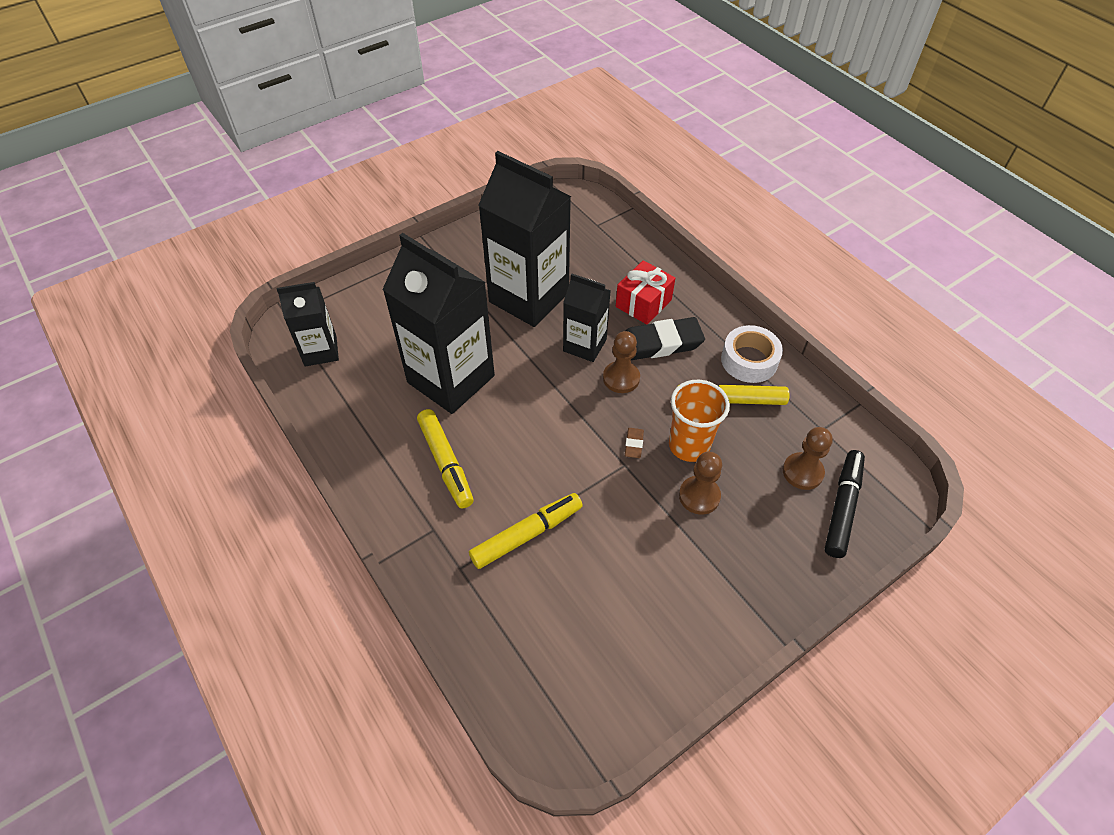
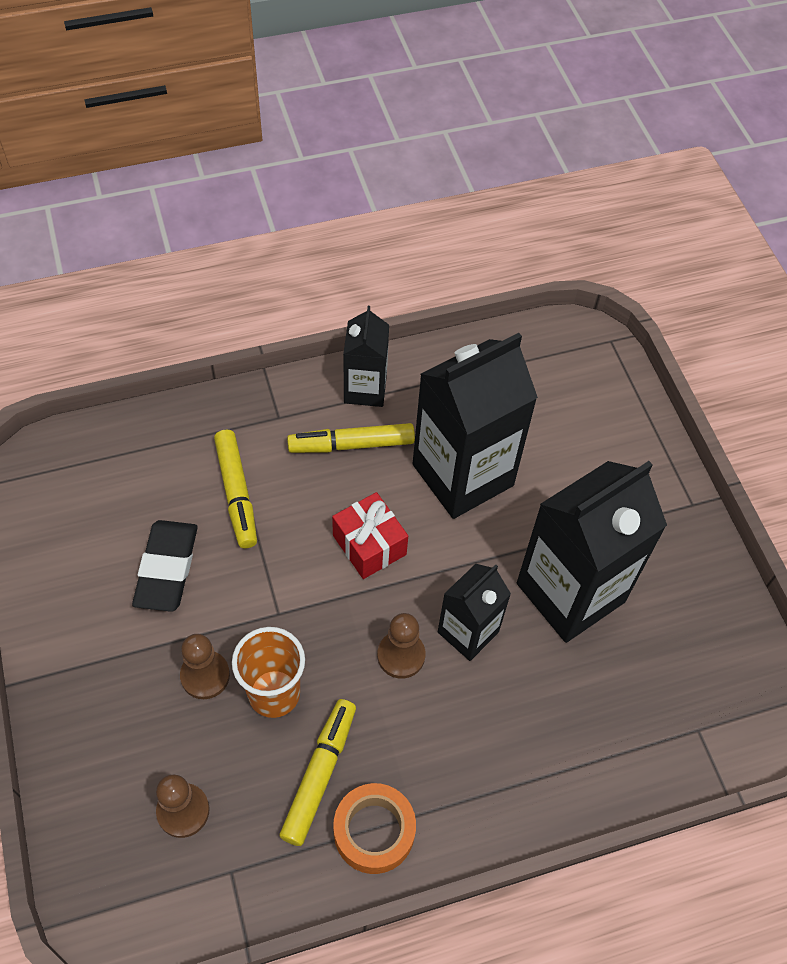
camera: 105 degrees right, 5 degrees up
(320, 351) = (545, 363): black carton -> black carton (365, 389)
(634, 444) = (300, 633): brown eraser -> none
(643, 303) = (520, 733): red gift -> red gift (369, 545)
(660, 343) = (442, 726): black eraser -> black eraser (167, 568)
(749, 360) = (374, 831): white tape -> orange tape
(842, 507) = (118, 833): black marker -> none

